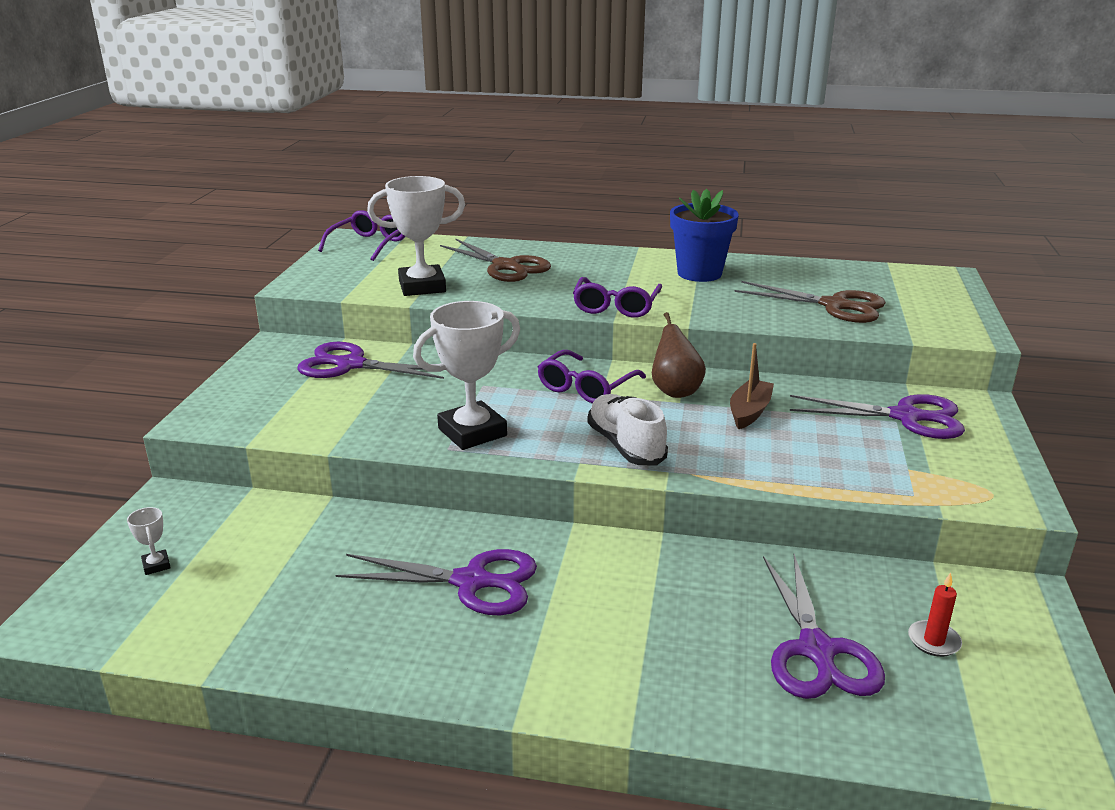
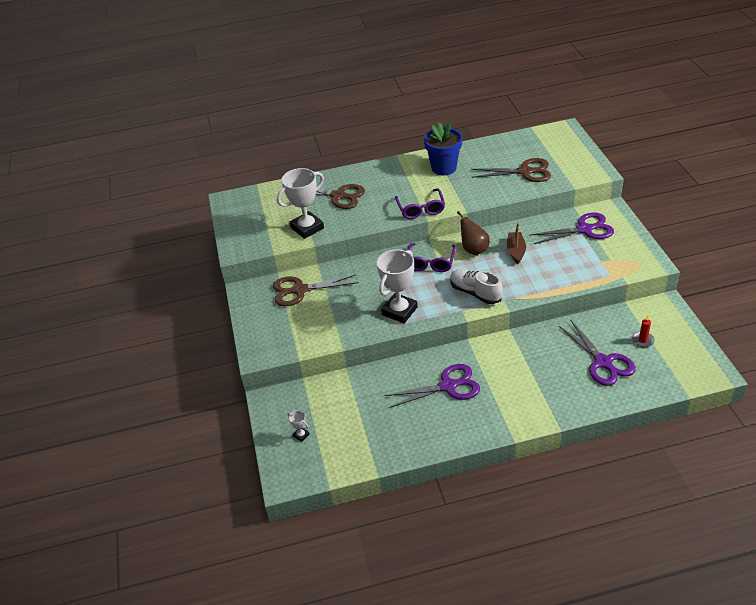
camera: 20 degrees left, 15 degrees up
(350, 365) = (300, 290): purple scissors -> brown scissors
(368, 244) = (243, 202): purple glasses -> none

